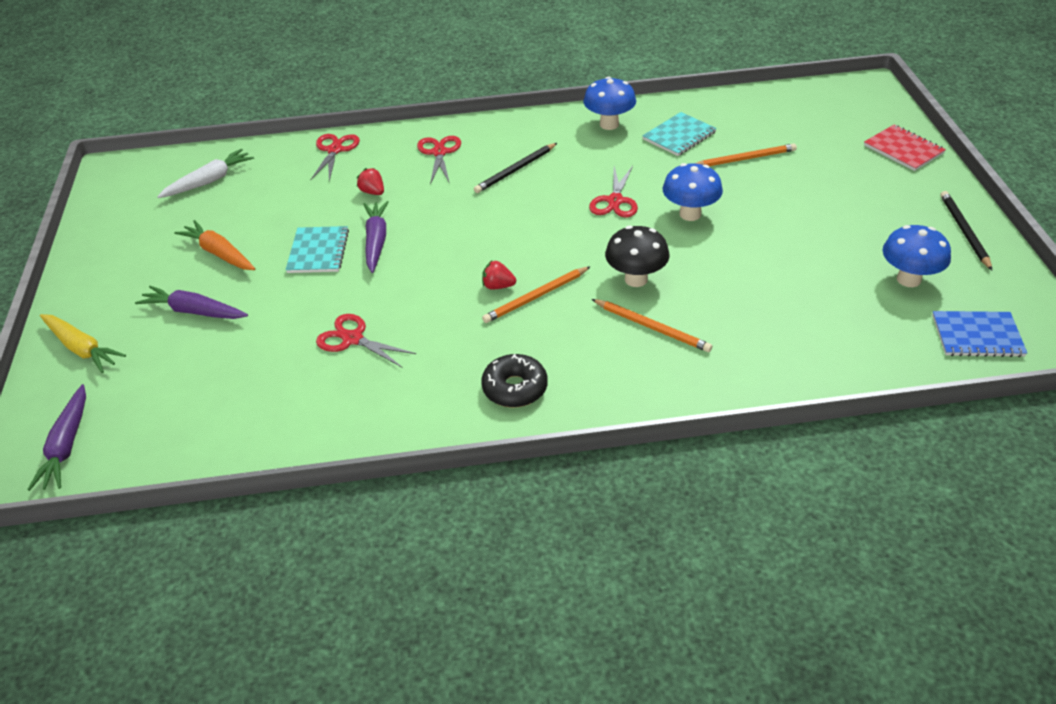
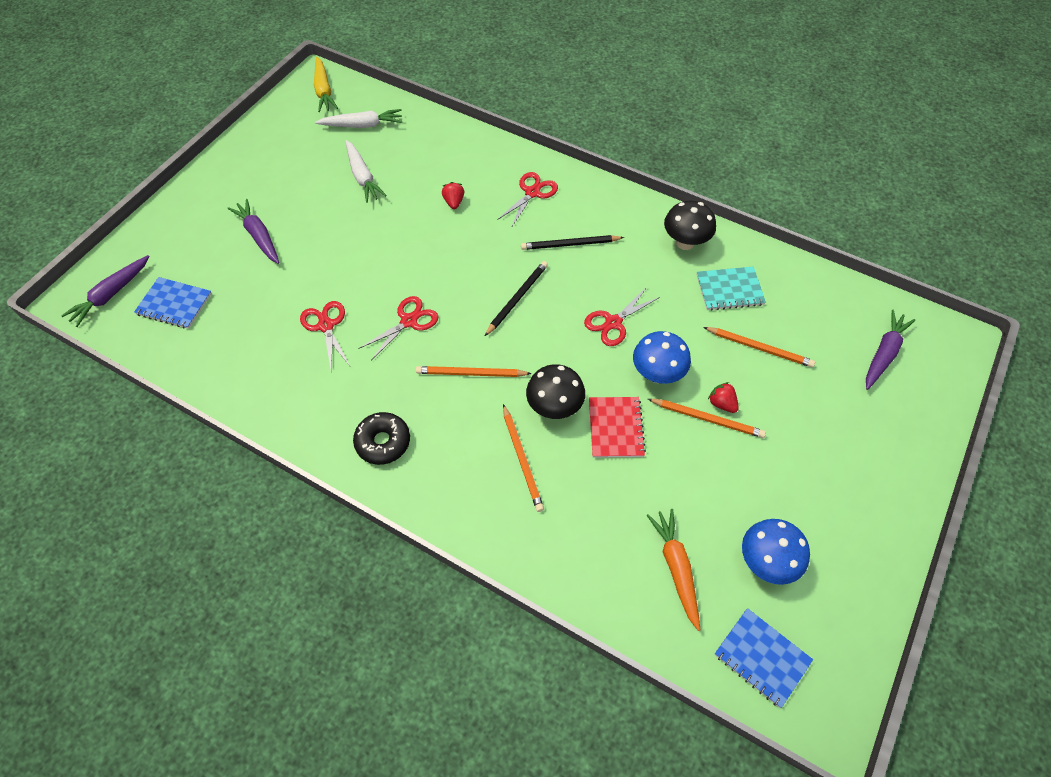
camera: 35 degrees right, 15 degrees up
(82, 348) = (178, 223): yellow carrot -> yellow carrot (324, 90)
(158, 412) = (174, 304): none -> blue notebook
(219, 253) = (314, 195): orange carrot -> orange carrot (676, 568)
(256, 216) = (362, 177): none -> white carrot
(318, 251) = (372, 234): turquoise notebook -> none
(335, 150) = (464, 145): red scissors -> red scissors (409, 321)
(376, 241) = (415, 250): purple carrot -> purple carrot (883, 354)
(498, 286) = (455, 345): red strawberry -> red strawberry (721, 403)
(609, 124) = (685, 243): blue mushroom -> black mushroom
(761, 220) = (707, 419): none -> orange pencil
(903, 149) = (913, 429): red notebook -> red notebook (615, 428)
(964, 231) = (870, 551): black pencil -> black pencil (517, 299)

